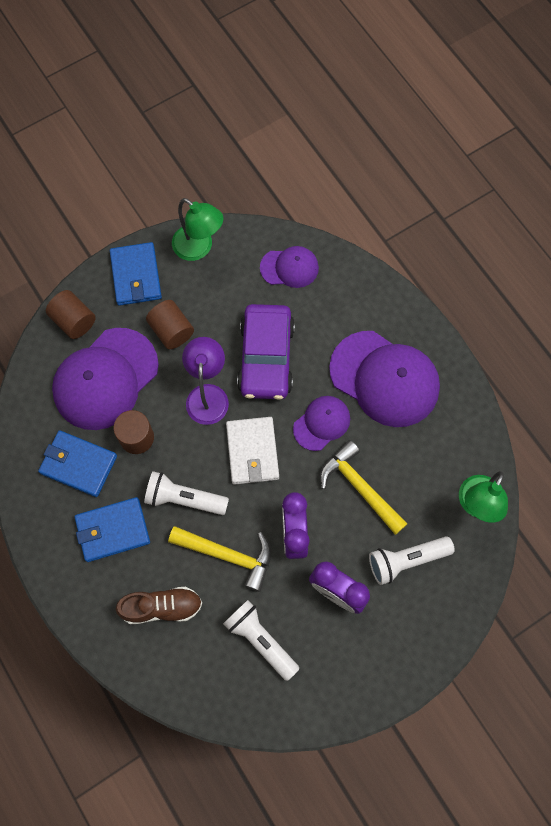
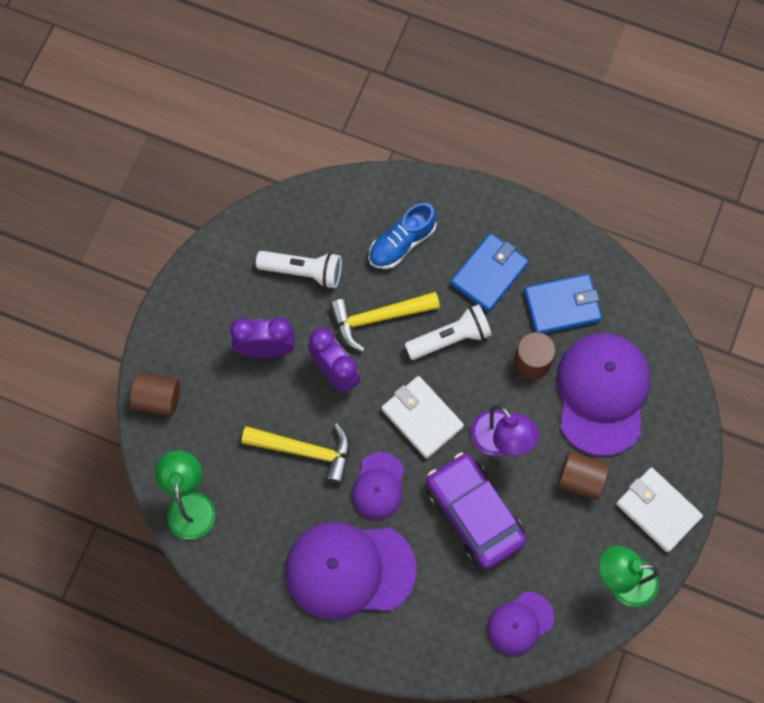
camera: 145 degrees right, 0 degrees up
(74, 321) = (676, 426): brown cylinder -> brown cylinder (158, 399)
(136, 276) = (658, 510): blue wallet -> white wallet
(162, 607) = (402, 243): brown shoe -> blue shoe
(406, 560) = (223, 414): white flashlight -> none

